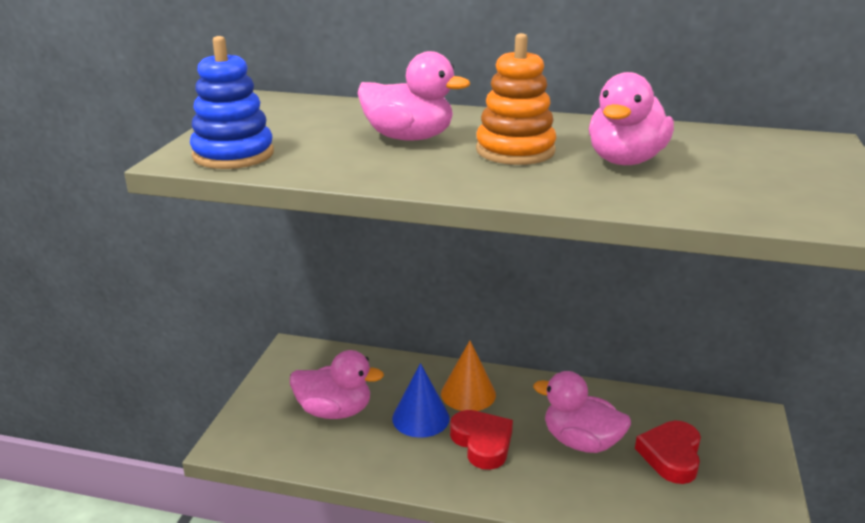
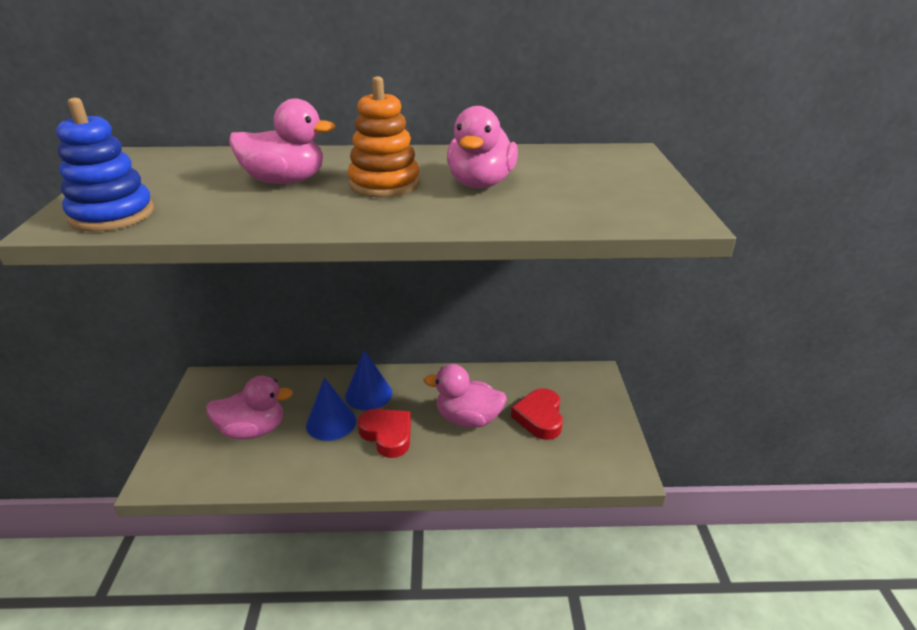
camera: 15 degrees left, 5 degrees up
(468, 394) = (368, 394): orange cone -> blue cone

